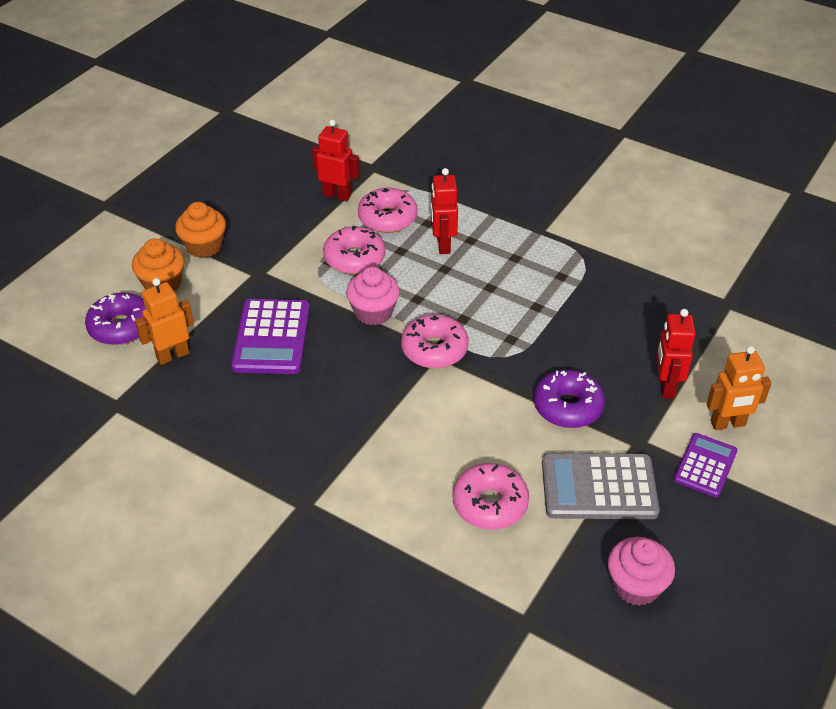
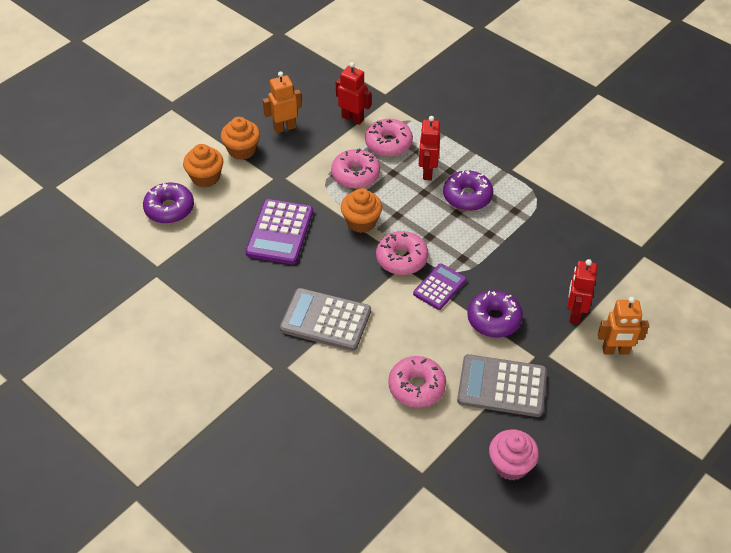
camera: 10 degrees right, 5 degrees up
(172, 355) = (204, 237): orange robot -> orange robot (284, 128)
(353, 437) = (325, 320): none -> grey calculator
(373, 312) = (361, 222): pink cupcake -> orange cupcake
(499, 267) = (467, 196): none -> purple donut
(705, 465) = (588, 381): purple calculator -> purple calculator (439, 287)

